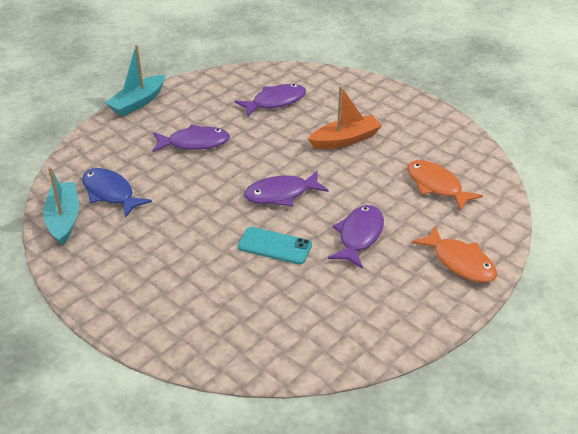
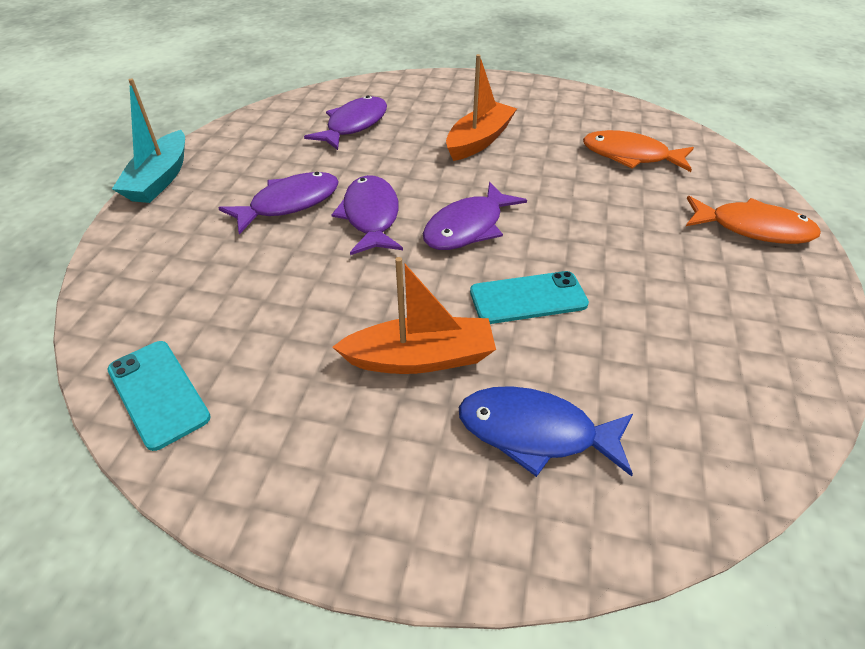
camera: 30 degrees left, 5 degrees up
(64, 219) = (158, 393): turquoise boat -> turquoise phone
(110, 193) = (213, 318): blue fish -> blue fish (535, 432)
(191, 252) = (421, 358): none -> orange boat
(359, 236) = (614, 243): purple fish -> purple fish (371, 216)

